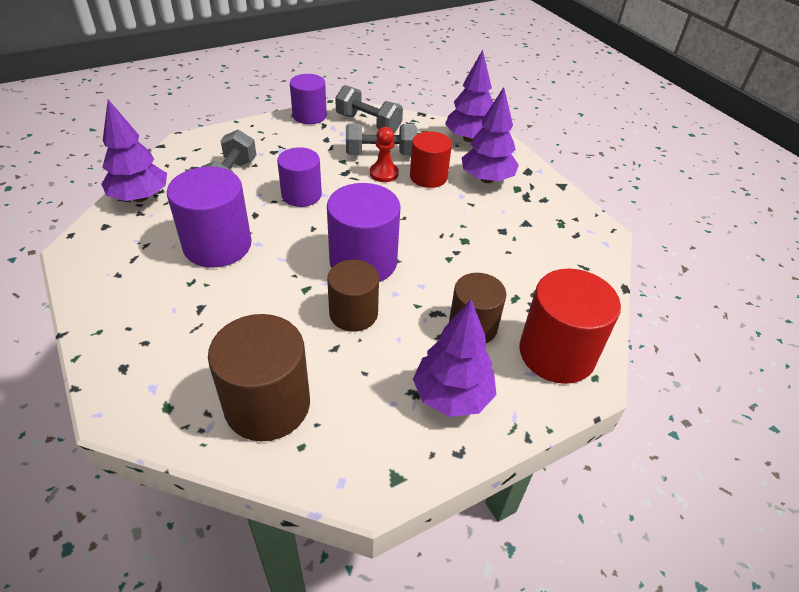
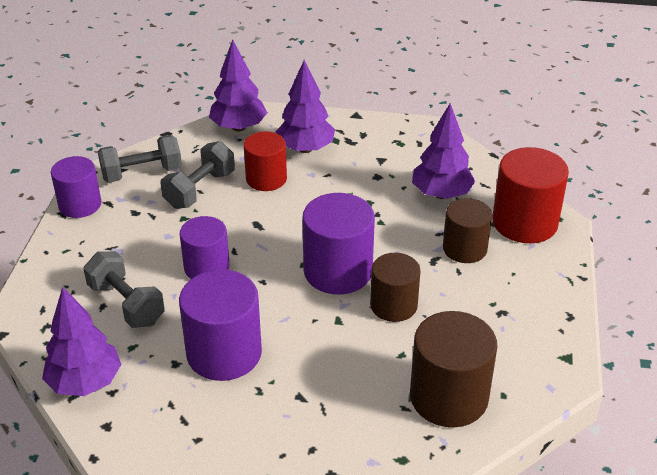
camera: 50 degrees left, 5 degrees down
(384, 173) = (232, 202): red pawn -> none
(452, 396) = (520, 294): purple tree -> purple tree (441, 194)

